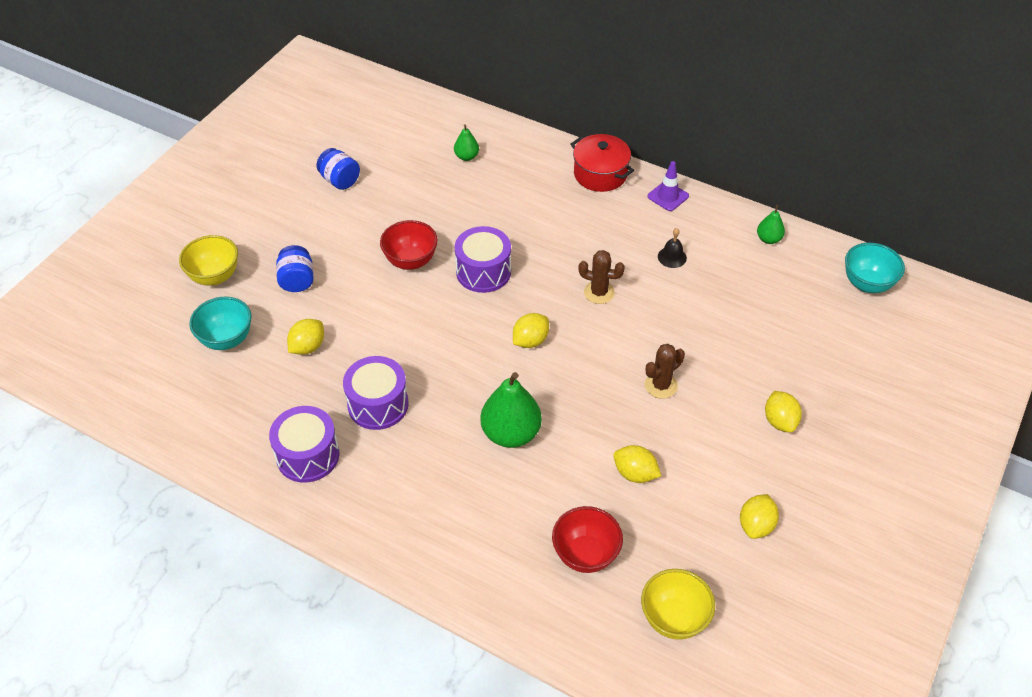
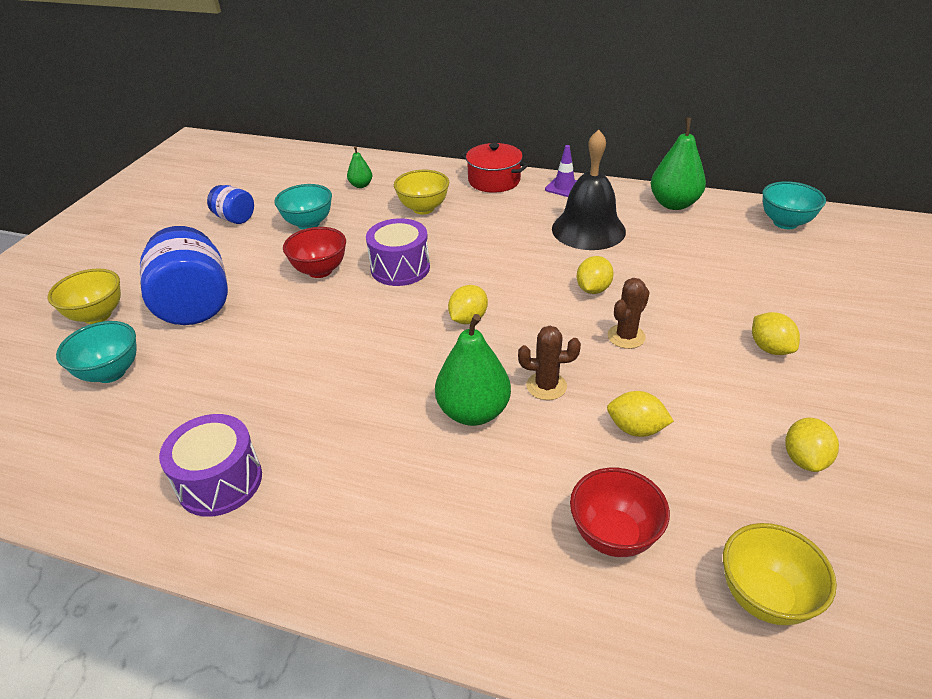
camera: 10 degrees left, 10 degrees down
(297, 280) = (194, 305): blue jar -> blue jar, size x1.89
(308, 347) = (211, 364): yellow lemon -> yellow lemon (593, 289)
(378, 404) = (304, 409): purple drum -> none
(408, 200) = (308, 224): none -> turquoise bowl
(521, 200) = (423, 208): none -> yellow bowl
(599, 292) = (527, 267): brown cactus -> brown cactus (546, 386)
(672, 257) = (588, 229): black bell -> black bell, size x2.47
(768, 239) = (674, 204): green pear -> green pear, size x1.94

